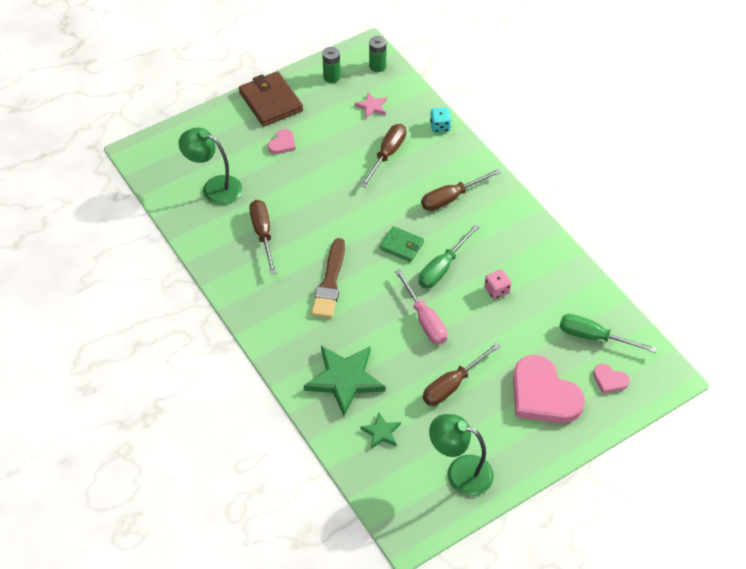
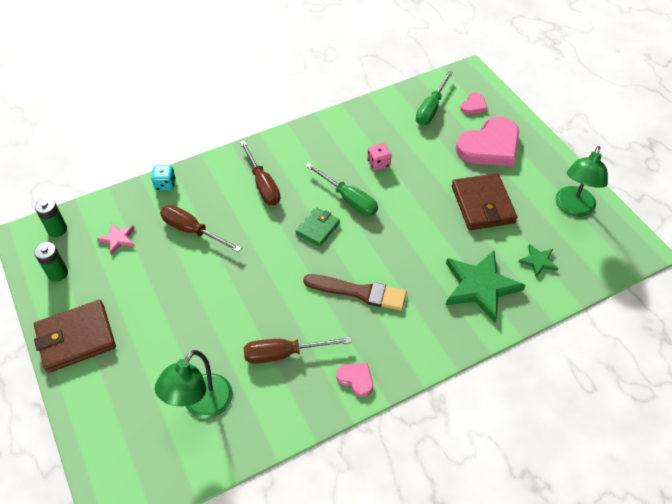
camera: 85 degrees left, 0 degrees up
(282, 144) = (149, 328): pink heart -> pink heart (356, 379)
(425, 320) = (410, 218): pink screwdriver -> none
(452, 385) = (482, 204): brown screwdriver -> brown wallet

